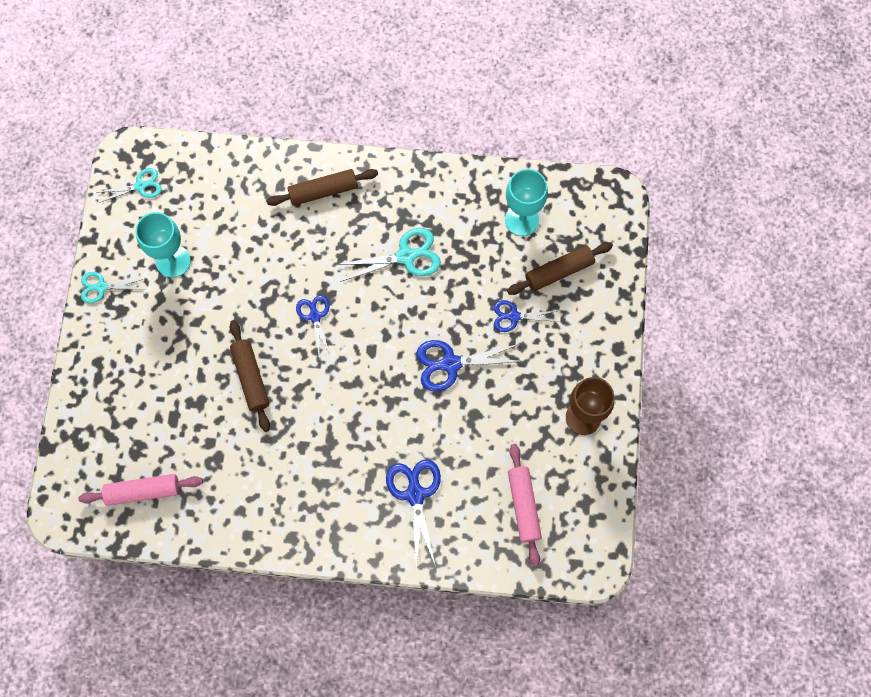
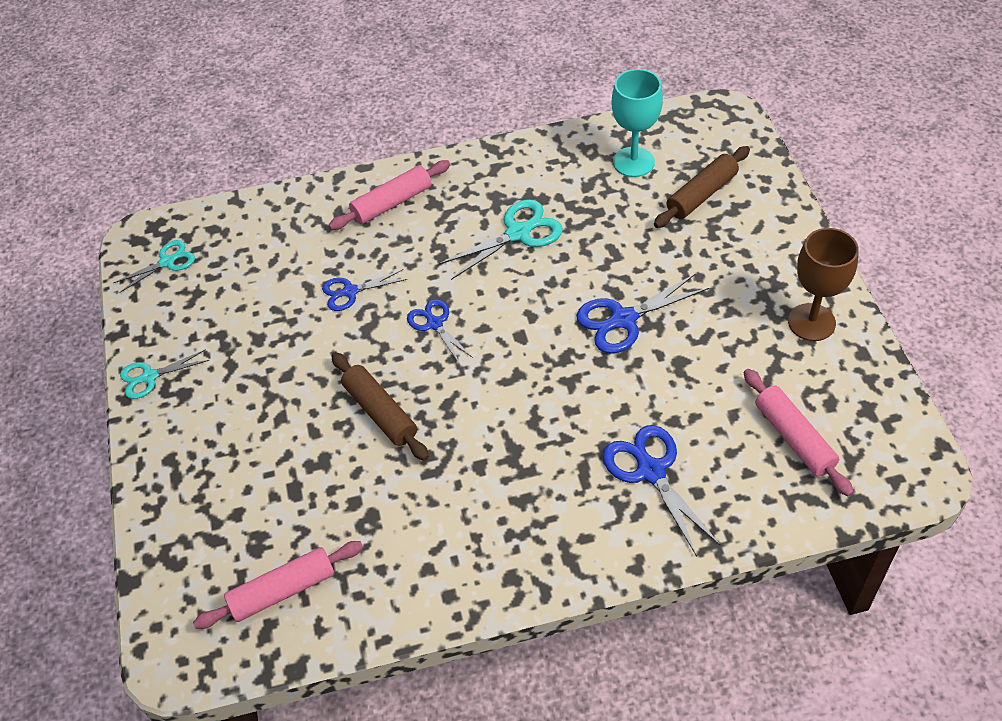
camera: 15 degrees left, 20 degrees down
(173, 261) = (234, 322): turquoise goblet -> none
(323, 191) = (392, 203): brown rolling pin -> pink rolling pin
(514, 316) = (673, 251): blue scissors -> blue scissors (350, 292)

